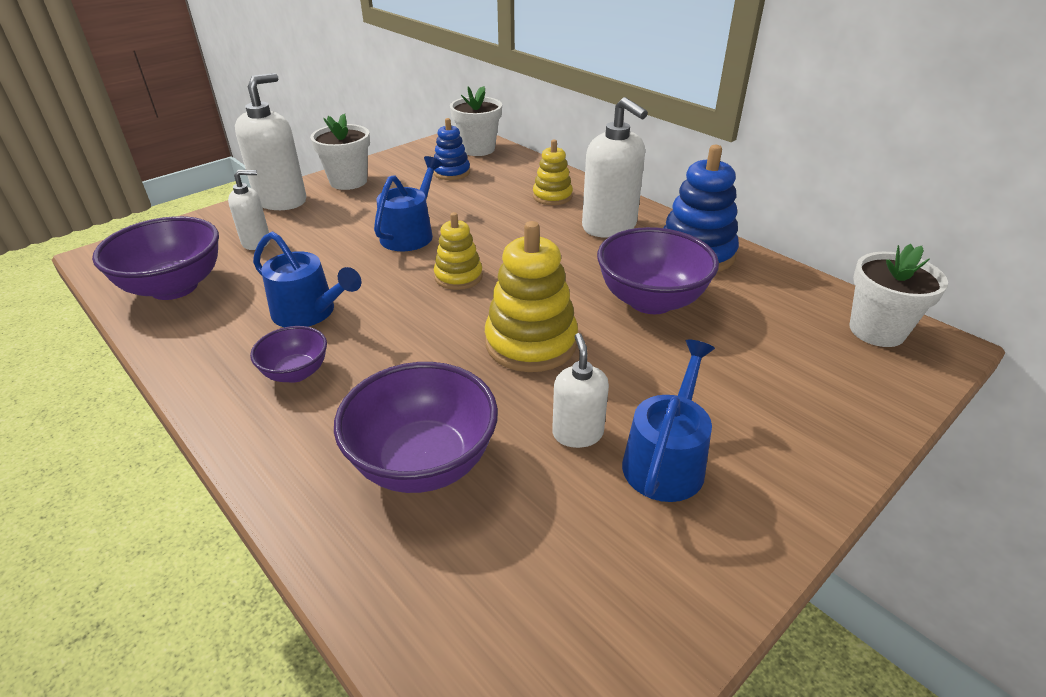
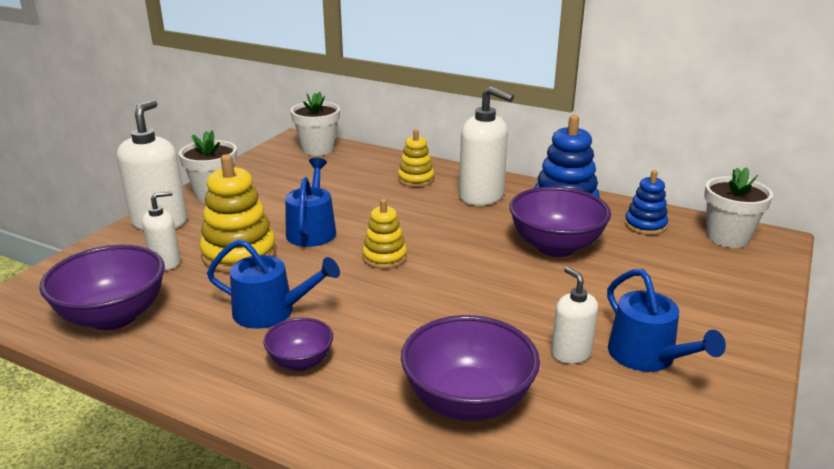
camera: 20 degrees left, 10 degrees down
(451, 172) = (309, 172): blue stacking toy -> blue stacking toy (645, 225)
(531, 343) = (485, 296): yellow stacking toy -> yellow stacking toy (239, 254)
(666, 460) = (647, 356): blue watering can -> blue watering can turned 150 degrees clockwise

